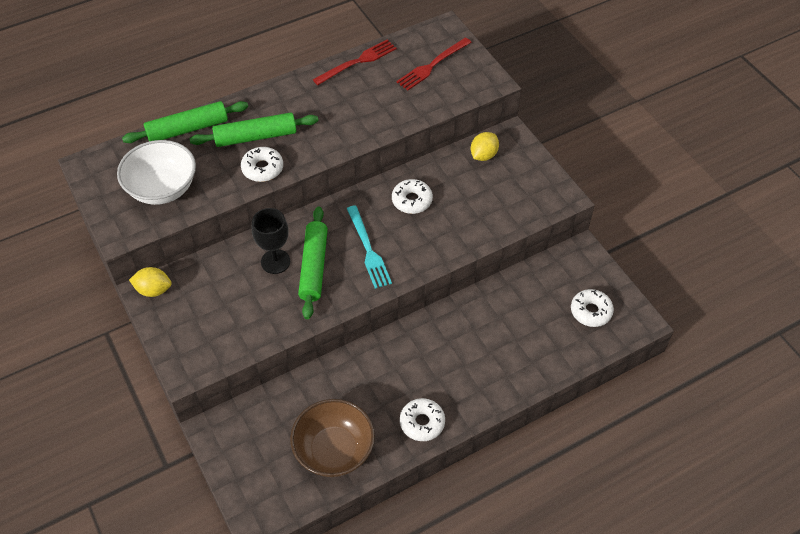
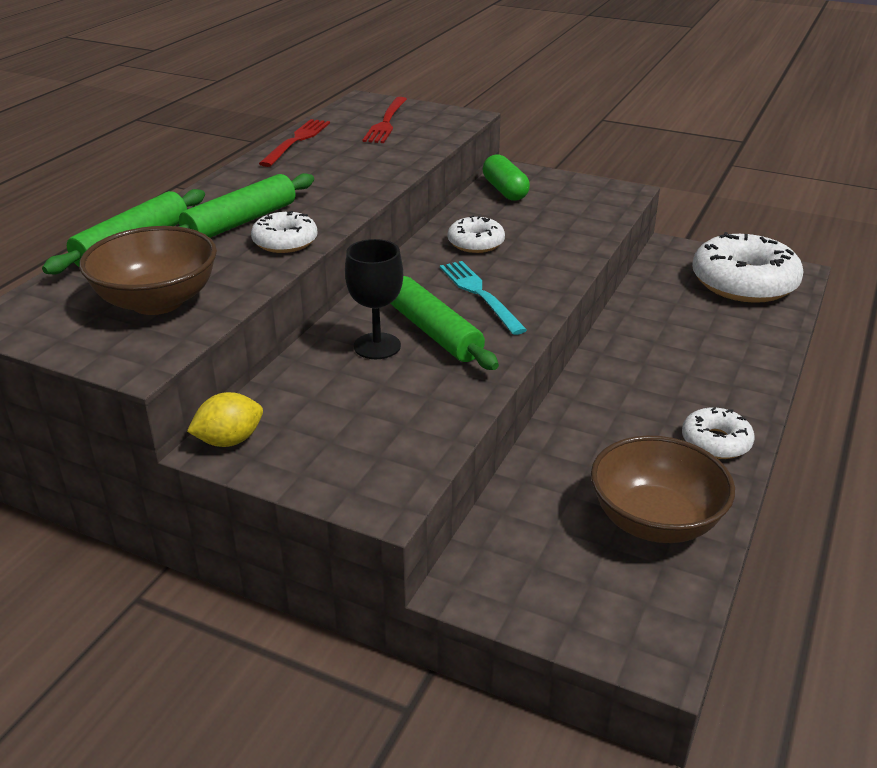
camera: 35 degrees left, 20 degrees down
(162, 188) = (157, 301): white bowl -> brown bowl
(368, 249) = (480, 294): turquoise fork -> turquoise fork turned 150 degrees counterclockwise
(483, 155) = (505, 190): yellow lemon -> green capsule
(591, 311) = (744, 283): white donut -> white donut, size x1.94

